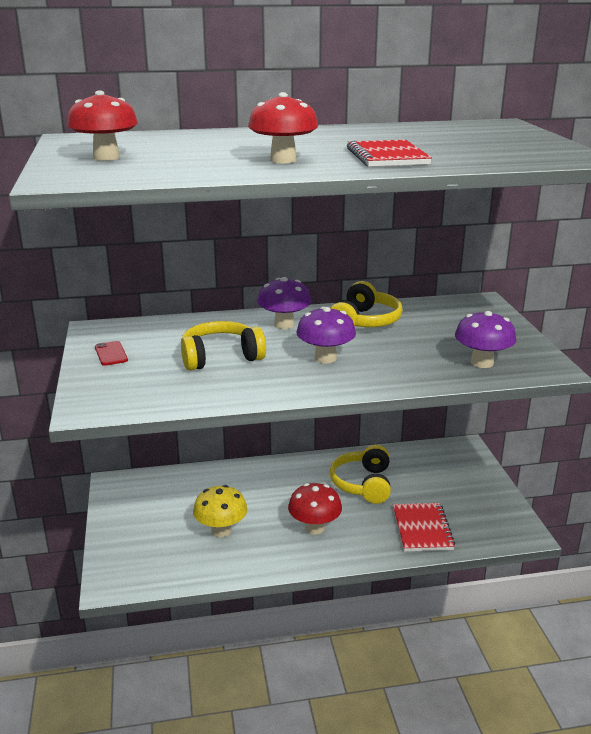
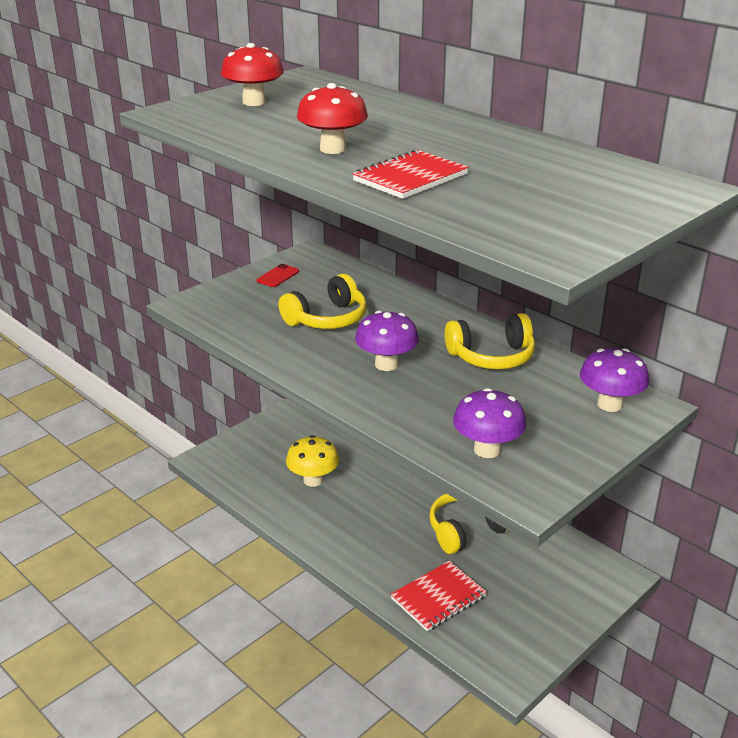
camera: 55 degrees right, 5 degrees up
(220, 357) = (327, 319): yellow headphones -> yellow headphones turned 105 degrees clockwise
(284, 325) = (427, 322): purple mushroom -> purple mushroom (609, 404)
(314, 528) = (369, 529): red mushroom -> none

